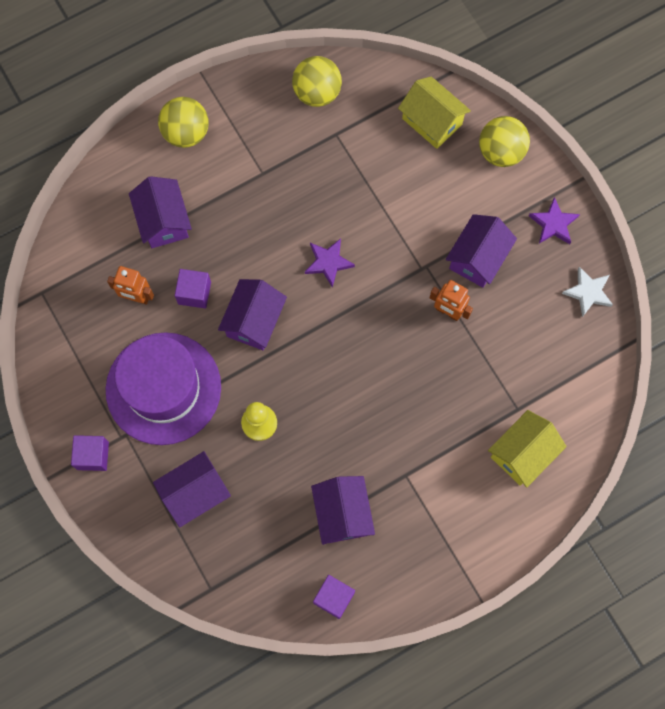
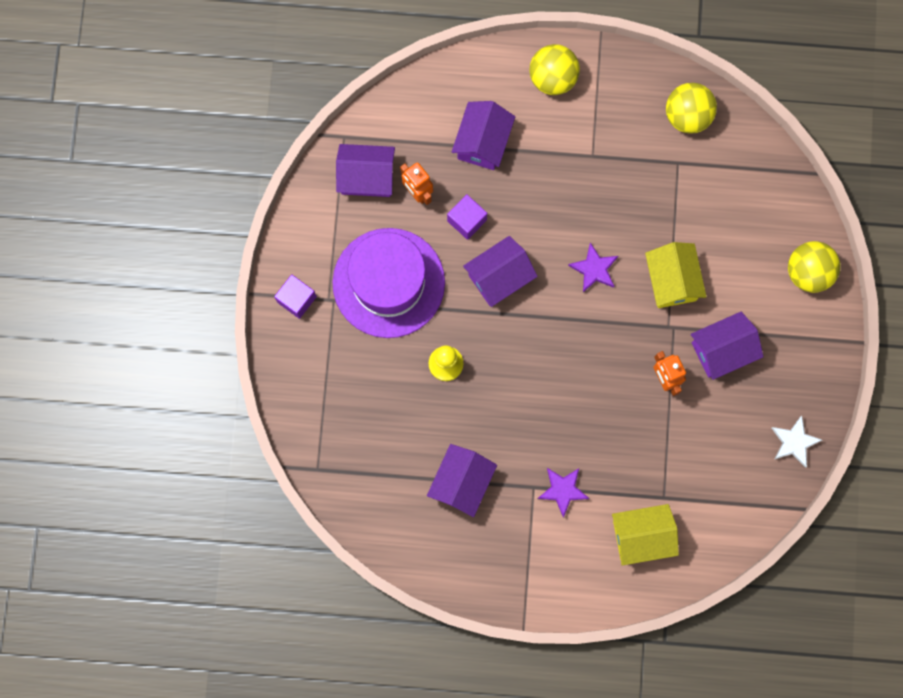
camera: 35 degrees right, 5 degrees up
(195, 493) = (356, 385): purple house -> purple house (367, 177)
(334, 597) = (408, 543): purple cube -> none
(432, 121) = (768, 206): yellow house -> yellow house (671, 281)
(553, 224) = (808, 364): purple star -> purple star (563, 490)

